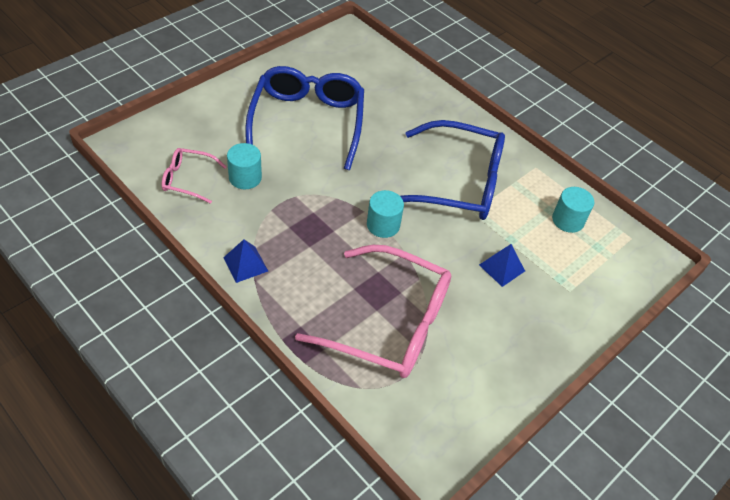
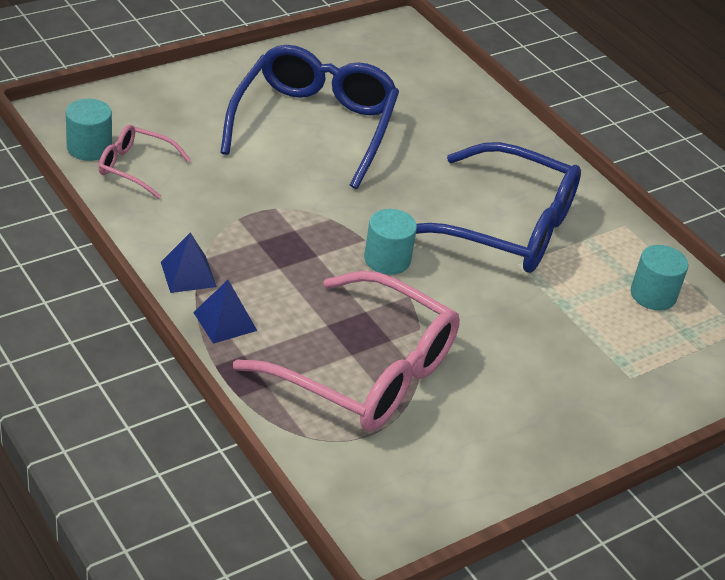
camera: 10 degrees right, 10 degrees down
(245, 177) = (212, 177): turquoise cylinder -> turquoise cylinder (89, 147)
(501, 268) = (540, 335): blue pyramid -> blue pyramid (225, 321)

